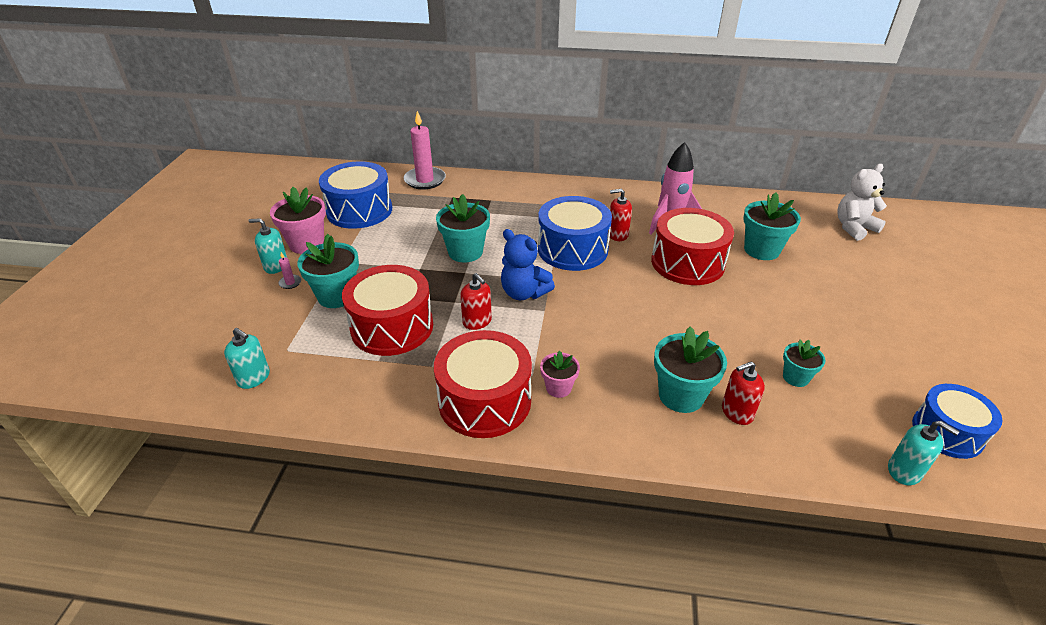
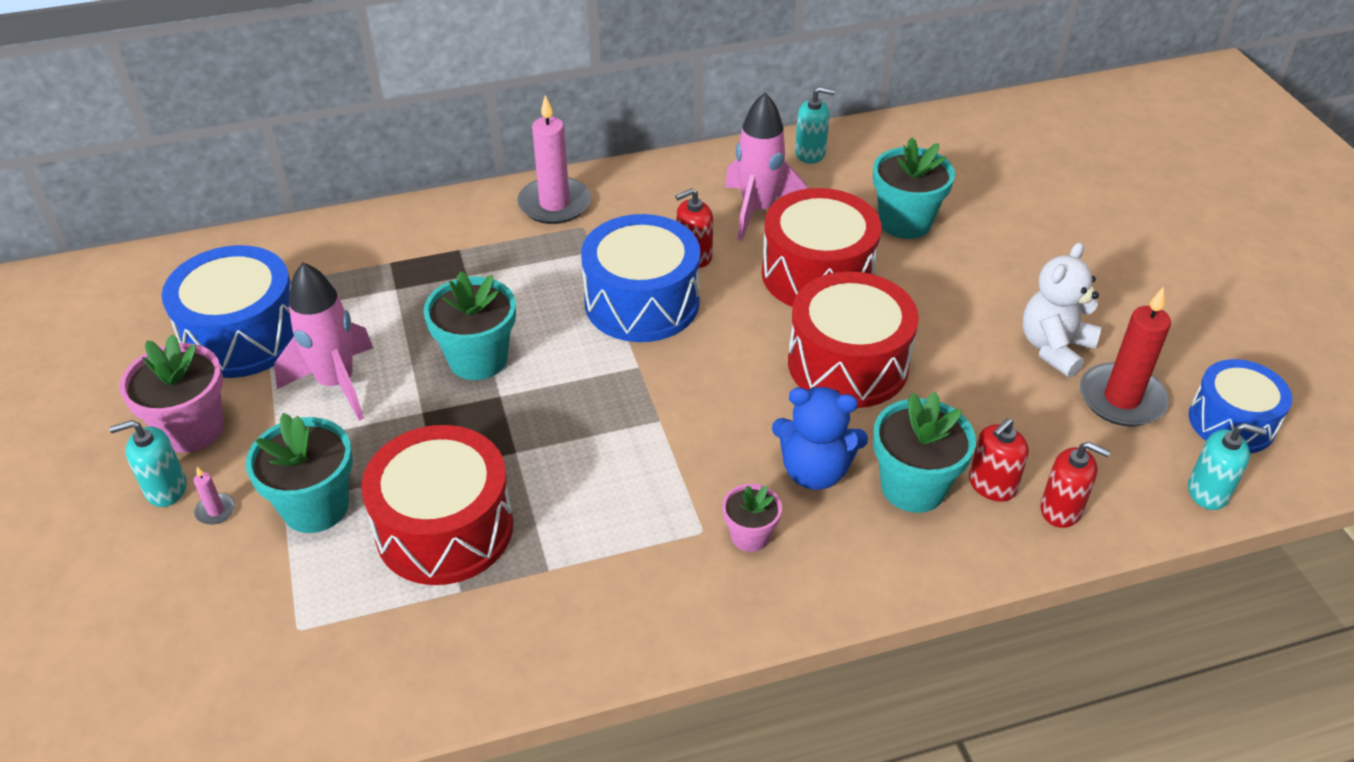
camera: 25 degrees left, 5 degrees up
(254, 378) = (277, 695): turquoise soap dispenser -> turquoise soap dispenser (810, 153)
(387, 243) = (336, 384): none -> pink rocket
(425, 180) = (321, 242): pink candle -> pink candle (554, 204)
(477, 321) = (571, 473): red soap dispenser -> red soap dispenser (1061, 509)
(485, 401) = (660, 594): red drum -> red drum (848, 364)
(524, 293) = (612, 401): blue teddy bear -> blue teddy bear (814, 471)
(795, 377) = (1037, 409): turquoise flower pot -> none
(854, 228) = (1005, 149): white teddy bear -> white teddy bear (1054, 348)
(864, 390) = (1121, 399): none -> red candle

